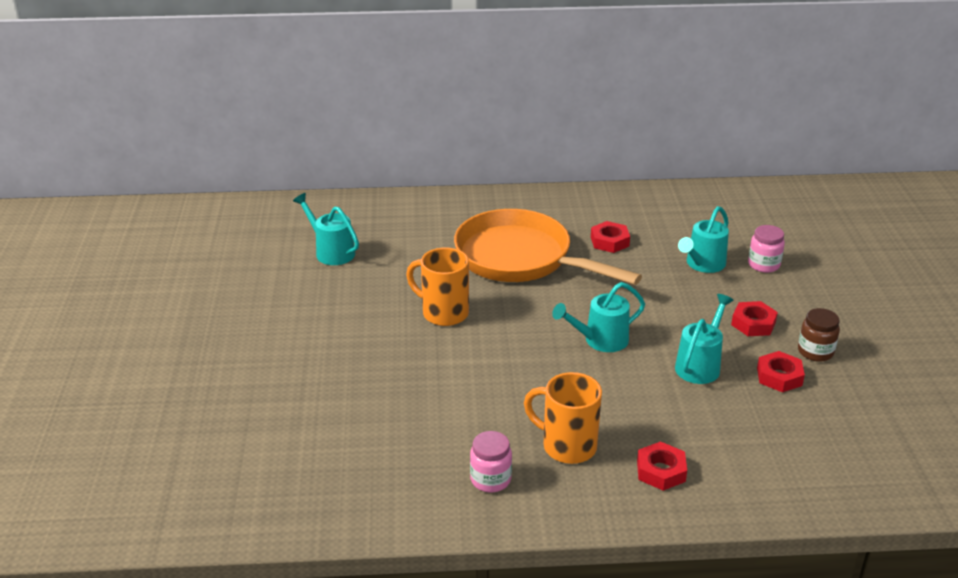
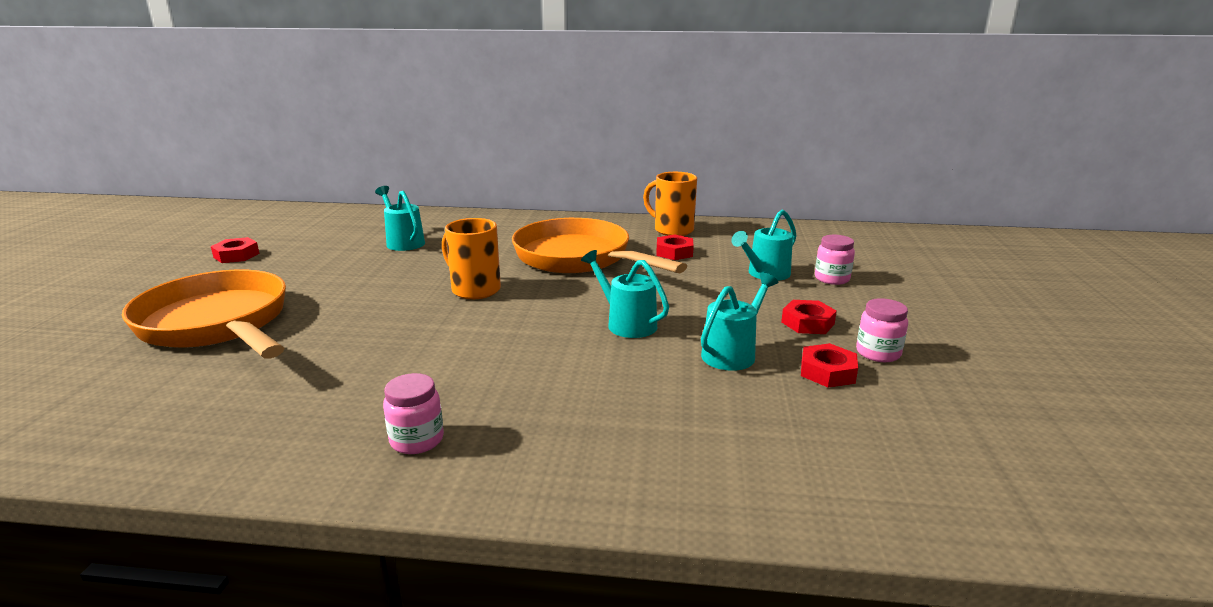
camera: 10 degrees right, 10 degrees down
(232, 382) = (218, 324): none -> orange pan
(567, 446) = (533, 415): orange mug -> orange mug (672, 230)
(600, 341) = (626, 323): turquoise watering can -> turquoise watering can turned 60 degrees clockwise
(661, 471) = (639, 455): red nut -> red nut (236, 255)
(815, 352) = (878, 353): brown jar -> pink jar

